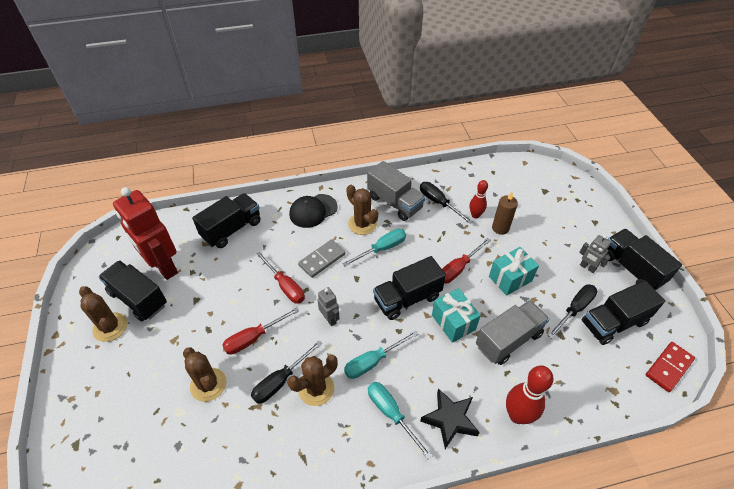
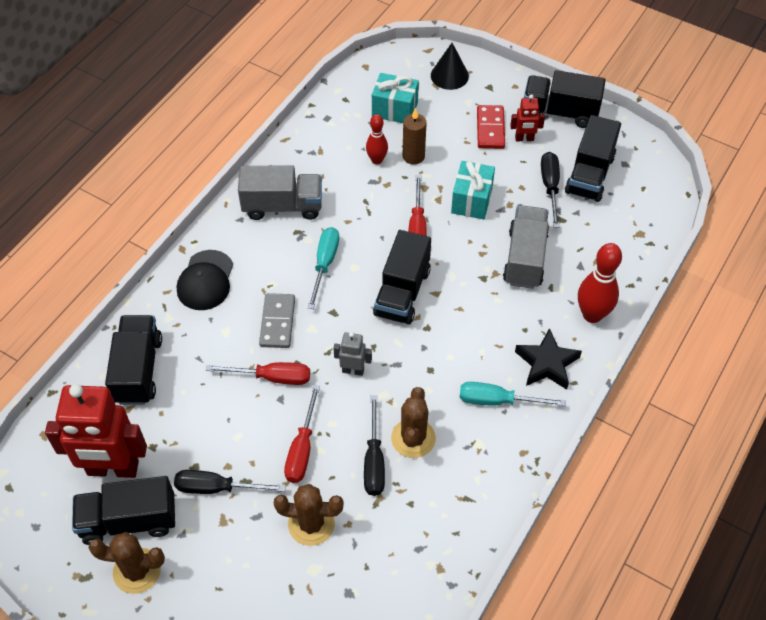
camera: 45 degrees left, 5 degrees up
(362, 224) = (275, 254): brown cactus -> none
(373, 361) = (435, 373): turquoise screwdriver -> none
(438, 203) = (327, 173): black screwdriver -> black screwdriver (217, 488)
(453, 322) = (465, 281): turquoise gift -> turquoise gift (394, 109)
(574, 199) = (449, 75): none -> black cone
(587, 267) = (524, 139): grey robot -> red robot
(669, 367) = (660, 181): red domino -> red domino (490, 129)

